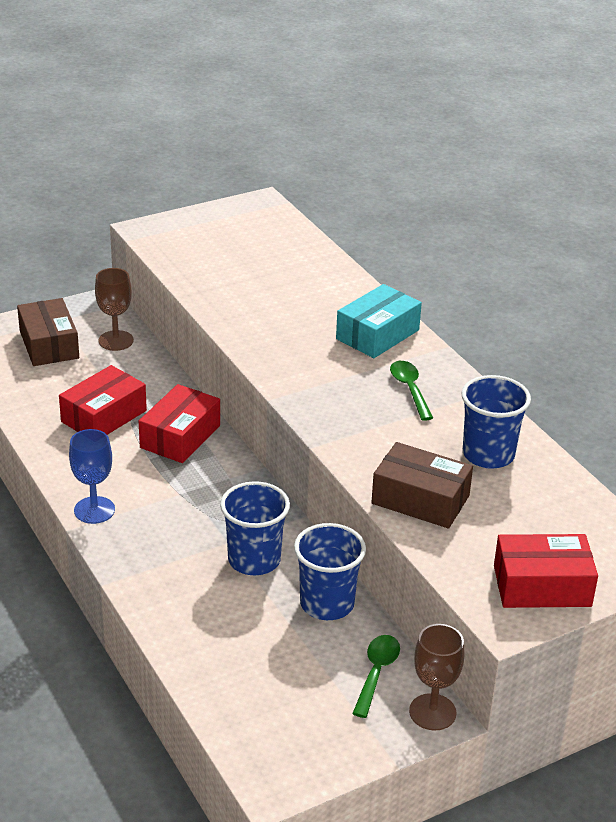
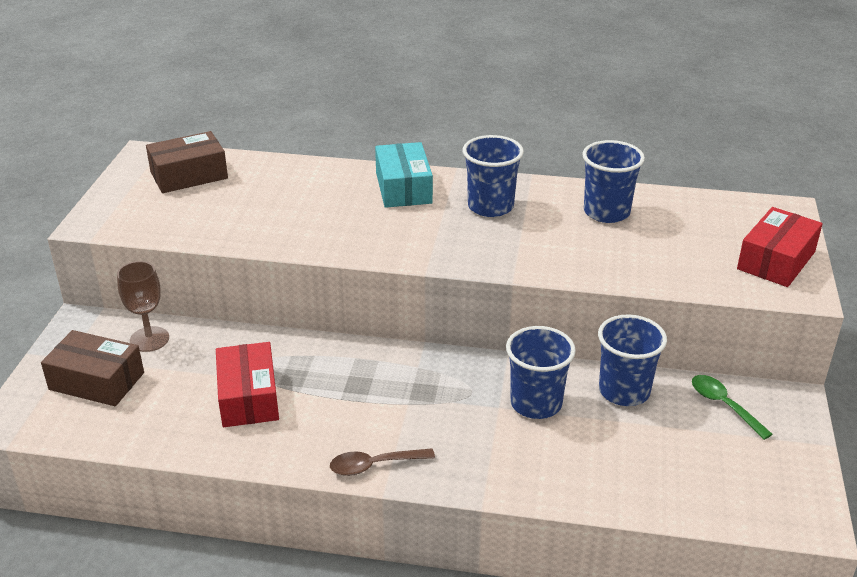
camera: 50 degrees left, 0 degrees up
(94, 510) = (374, 465): blue goblet -> brown spoon
(180, 436) = (332, 367): red box -> none
(410, 389) = (490, 206): green spoon -> blue cup
(420, 499) = (630, 264): brown box -> brown box (189, 175)
(432, 712) = (787, 399): brown goblet -> none

